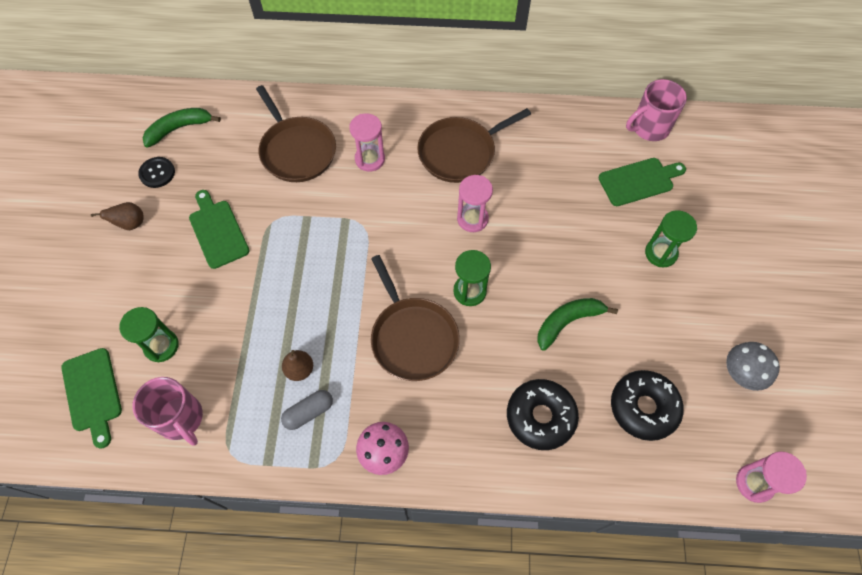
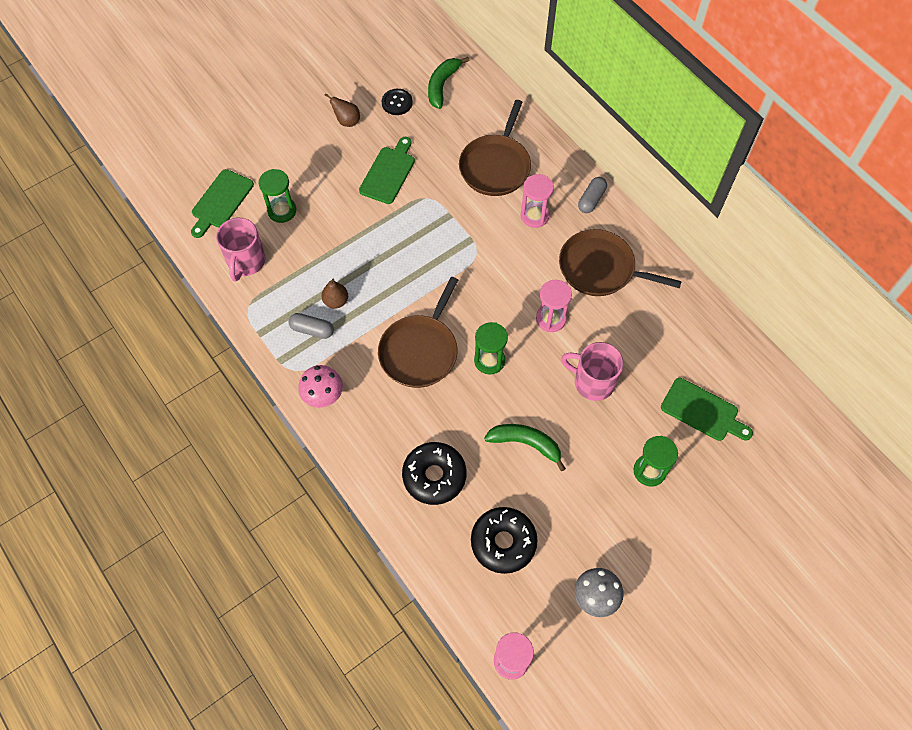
camera: 50 degrees right, 0 degrees up
(179, 129) = (442, 85): green banana -> green banana turned 90 degrees counterclockwise
(394, 112) = (591, 200): none -> grey capsule
(649, 128) = (764, 385): pink mug -> pink mug (592, 382)

